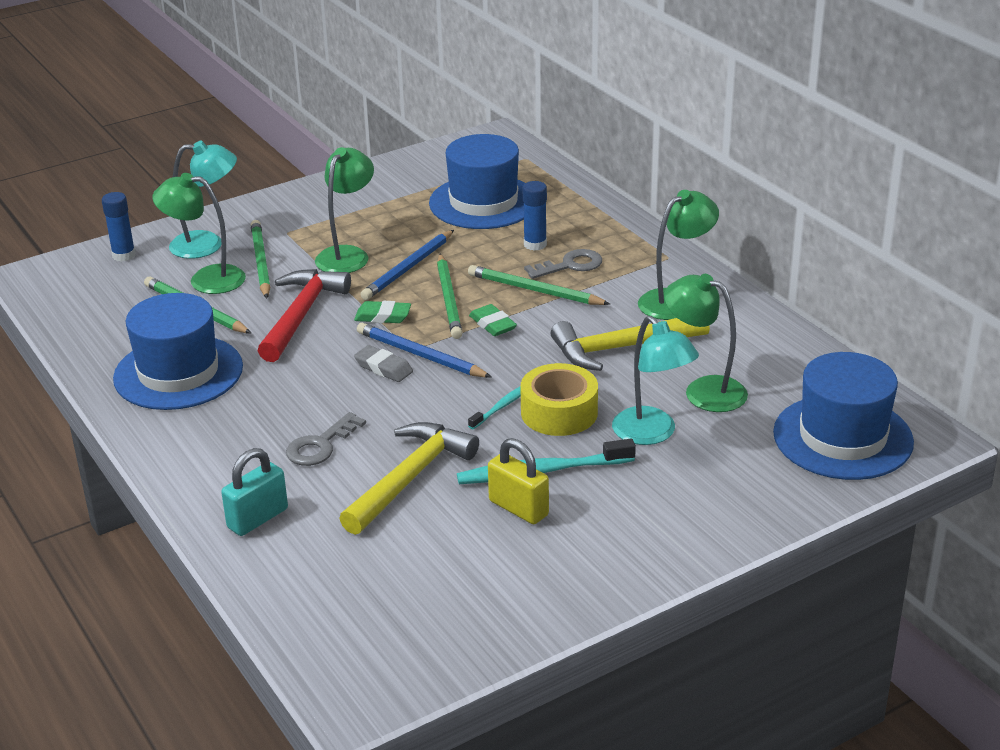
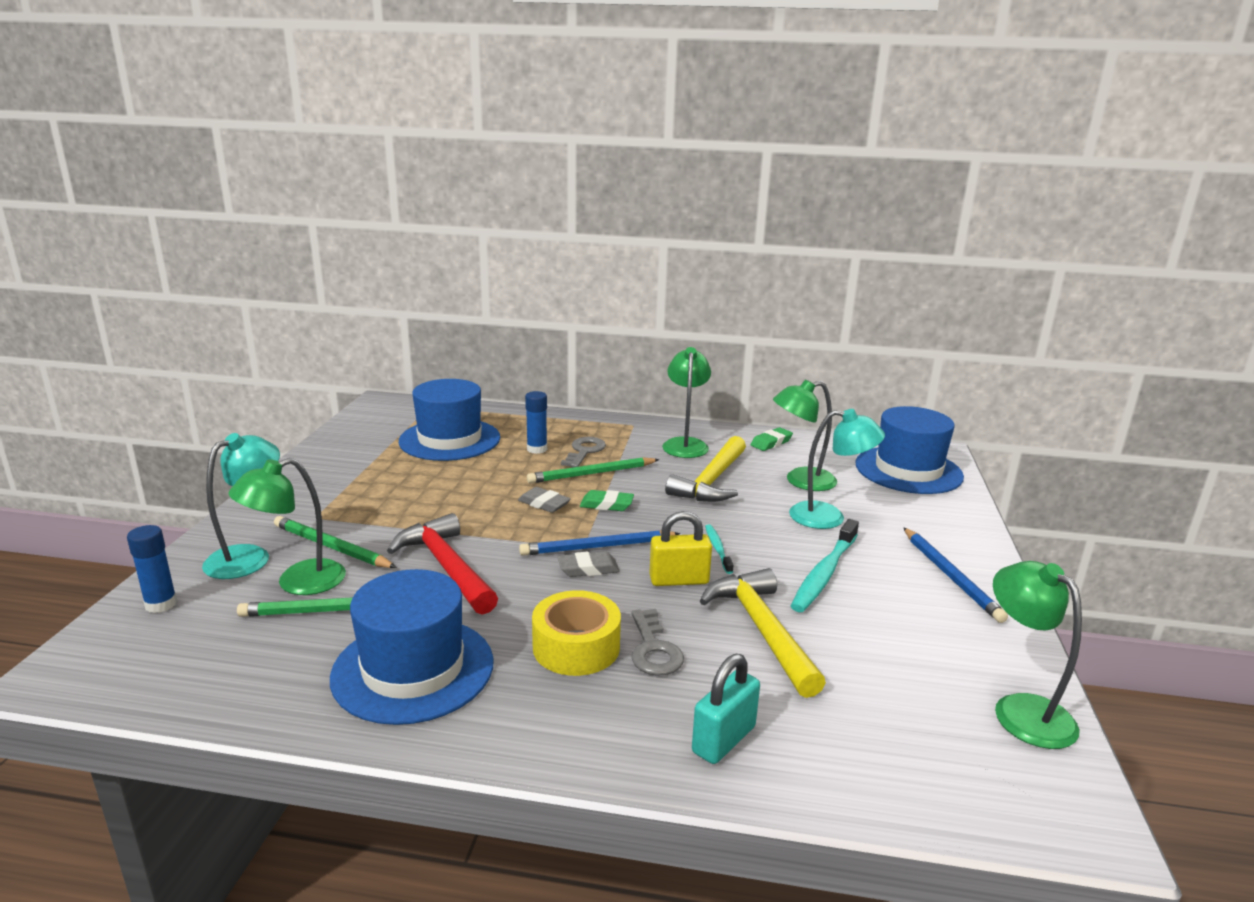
camera: 50 degrees left, 10 degrees down
(257, 518) = (723, 740): turquoise padlock -> turquoise padlock turned 45 degrees clockwise
(347, 255) = (404, 510): green lamp -> green lamp (1021, 710)
(383, 316) = (517, 536): green eraser -> green eraser (771, 443)
(408, 268) = (473, 498): blue pencil -> blue pencil (950, 576)
(448, 299) = (544, 504): green pencil -> grey eraser
(518, 508) = (862, 604): yellow padlock -> yellow padlock (679, 580)
(559, 412) = (757, 534): yellow tape -> yellow tape (576, 647)

